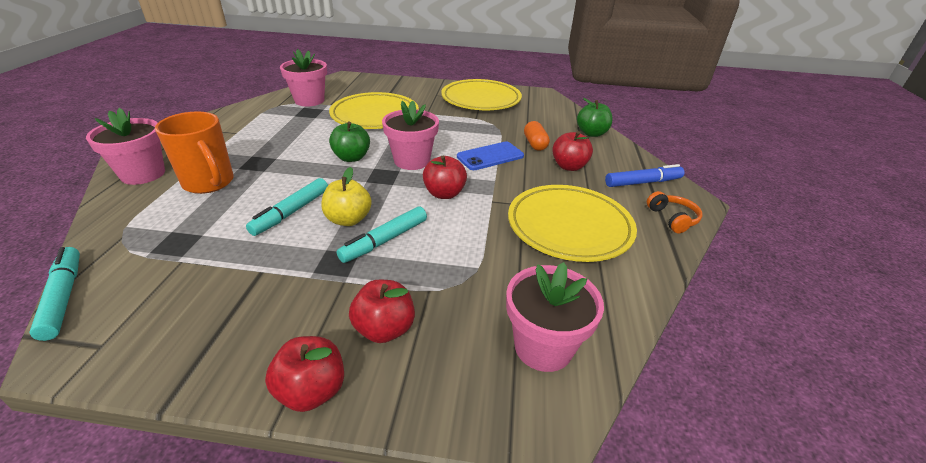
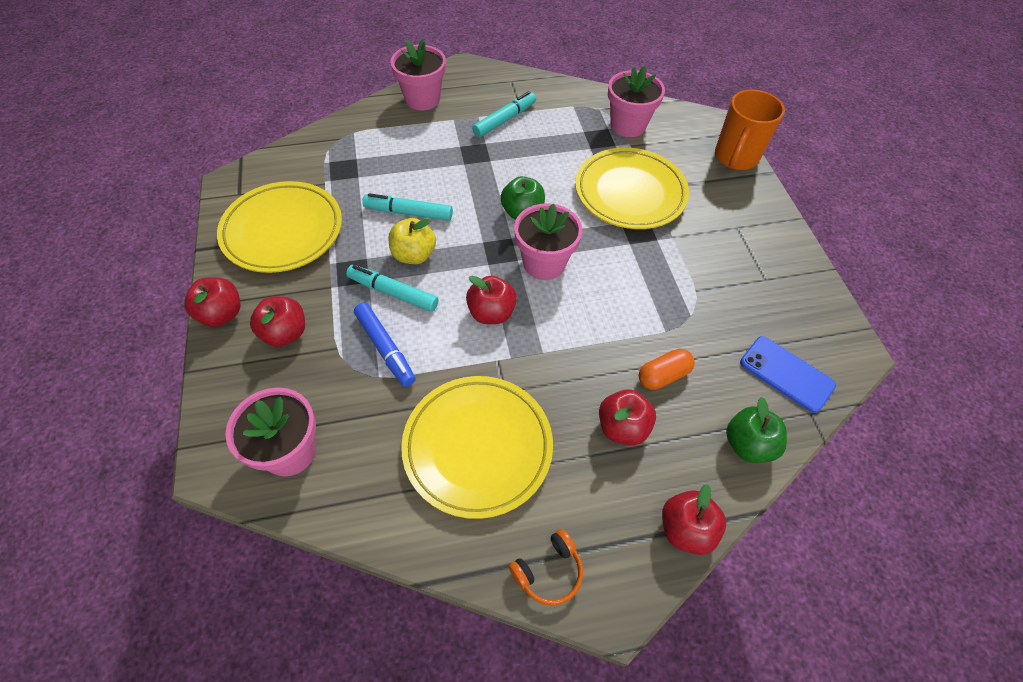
camera: 70 degrees right, 20 degrees up
(63, 297) = (274, 151): turquoise marker -> turquoise marker (504, 120)
(209, 183) = (428, 141): orange mug -> orange mug (735, 157)
(481, 100) = (762, 280): yellow plate -> yellow plate (283, 231)
(490, 156) = (597, 333): blue phone -> blue phone (786, 374)
(642, 182) = (628, 529): blue marker -> blue marker (385, 348)
(644, 165) = (685, 529): none -> red apple

